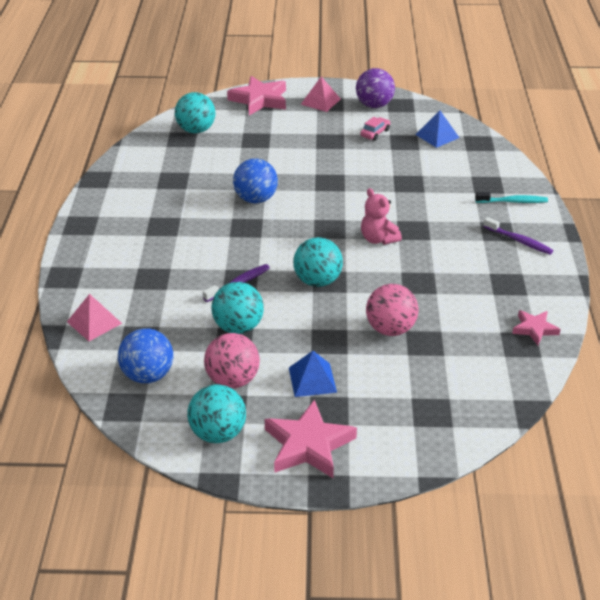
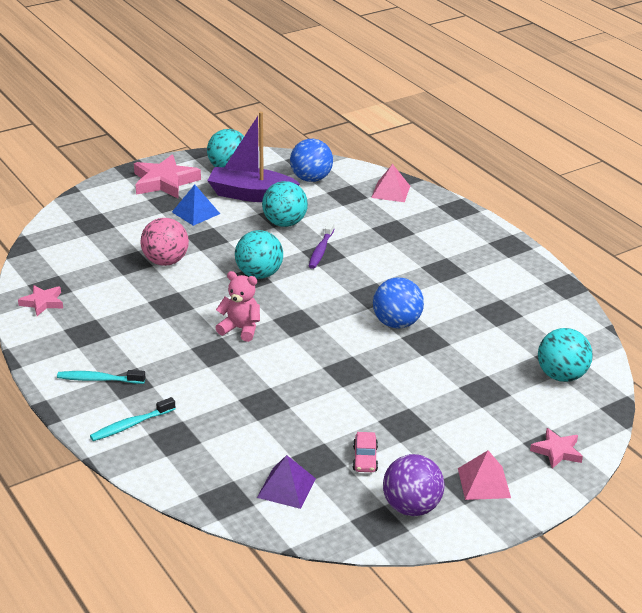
camera: 145 degrees right, 5 degrees down
(233, 380) = (251, 195): pink ball -> purple boat
(259, 100) = (557, 451): pink star -> pink star, size x0.57
(437, 136) = (286, 487): blue pyramid -> purple pyramid
(519, 241) = (98, 379): purple toothbrush -> turquoise toothbrush

